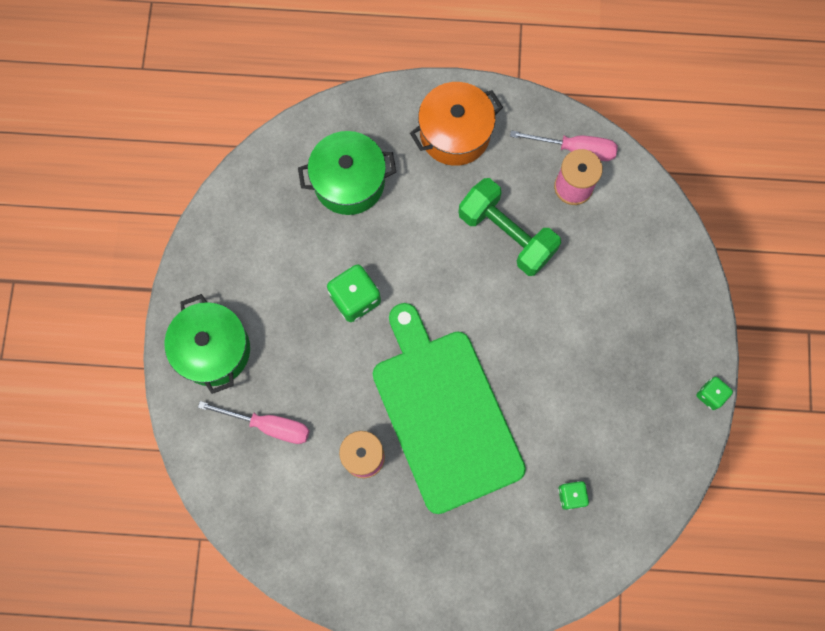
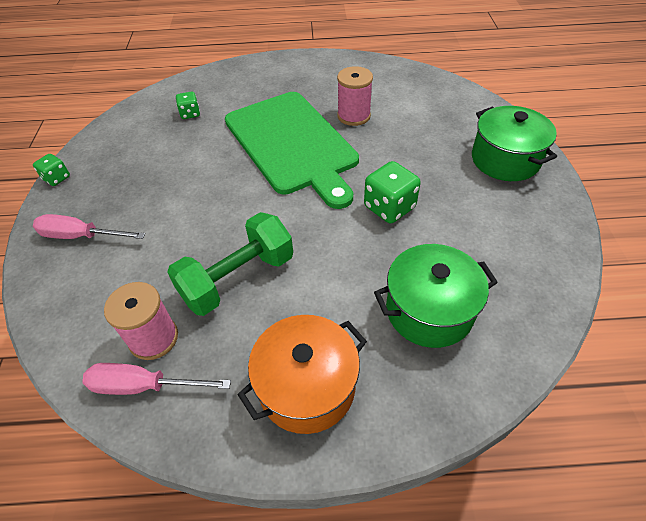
camera: 175 degrees right, 25 degrees down
(269, 425) = (435, 124): pink screwdriver -> pink screwdriver (81, 236)
(506, 234) = (238, 278): green dumbbell -> green dumbbell turned 75 degrees counterclockwise

